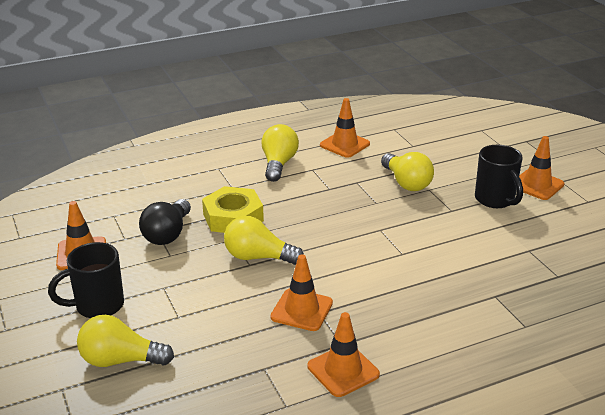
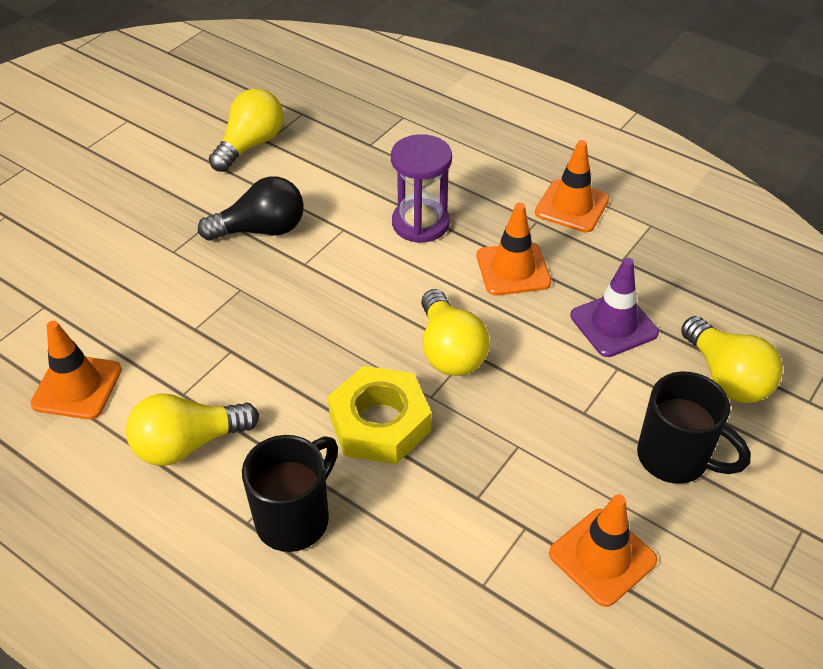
camera: 120 degrees left, 15 degrees up
(167, 234) = (476, 478): black light bulb -> black light bulb (261, 230)
(211, 332) = (613, 324): none -> purple traffic cone
(382, 287) = (420, 223): none -> purple hourglass
(406, 183) = (168, 277): yellow light bulb -> yellow light bulb (251, 145)
(495, 200) = (167, 188): black mug -> black mug (295, 518)
(537, 185) = (108, 164): orange traffic cone -> none

